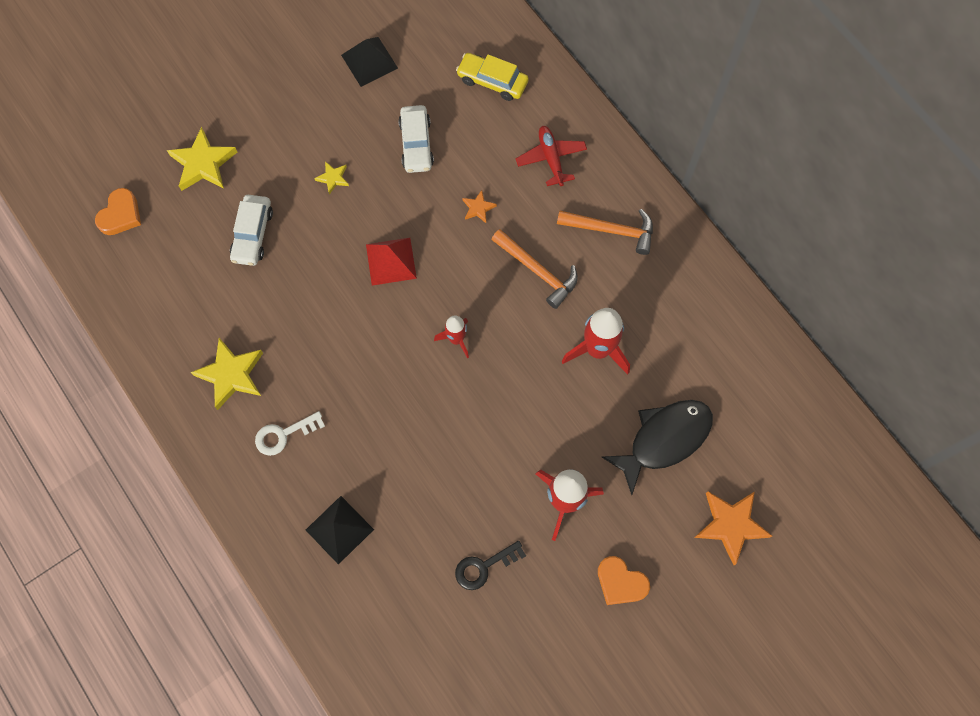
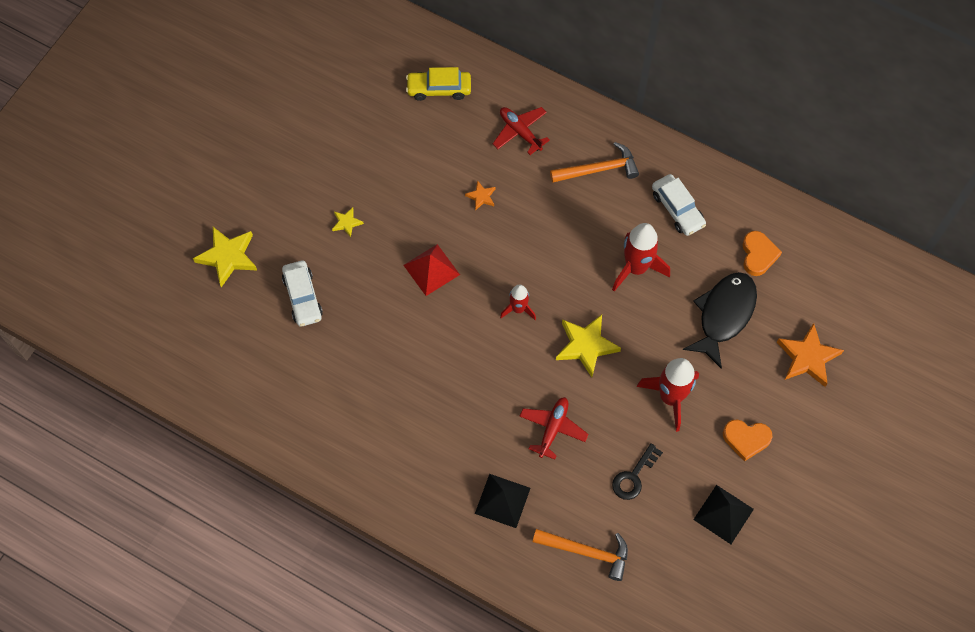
camera: 25 degrees left, 5 degrees down
(120, 215) = (178, 329): orange heart -> orange heart (758, 255)
(231, 375) = (346, 418): yellow star -> yellow star (586, 346)
(284, 434) = (416, 446): white key -> none
(369, 61) = (326, 114): black pyramid -> black pyramid (723, 514)
(416, 144) = (402, 166): white car -> white car (677, 209)
(427, 478) = (553, 428): none -> red plane
(537, 271) = (556, 226): orange hammer -> orange hammer (586, 552)

